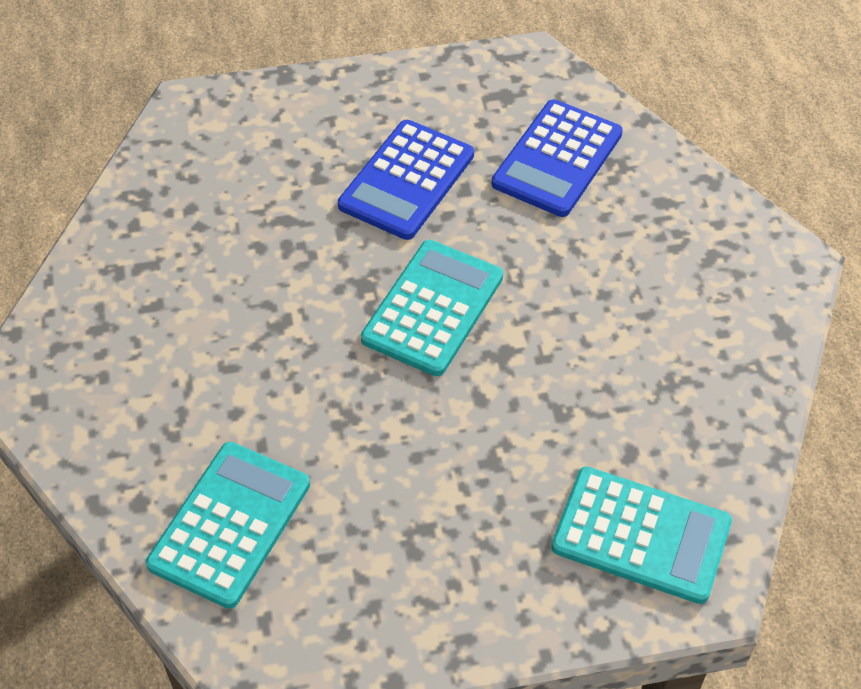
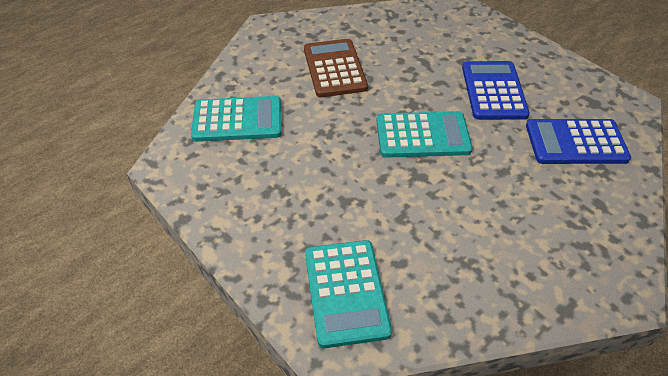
camera: 60 degrees right, 5 degrees down
(210, 338) = (335, 68): none -> brown calculator
(406, 180) = (494, 91): blue calculator -> blue calculator turned 90 degrees clockwise

